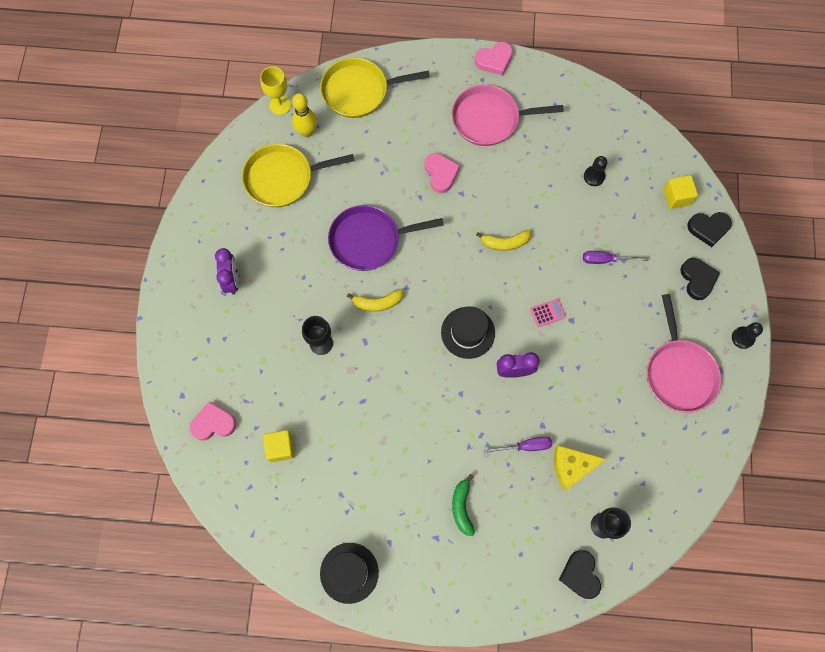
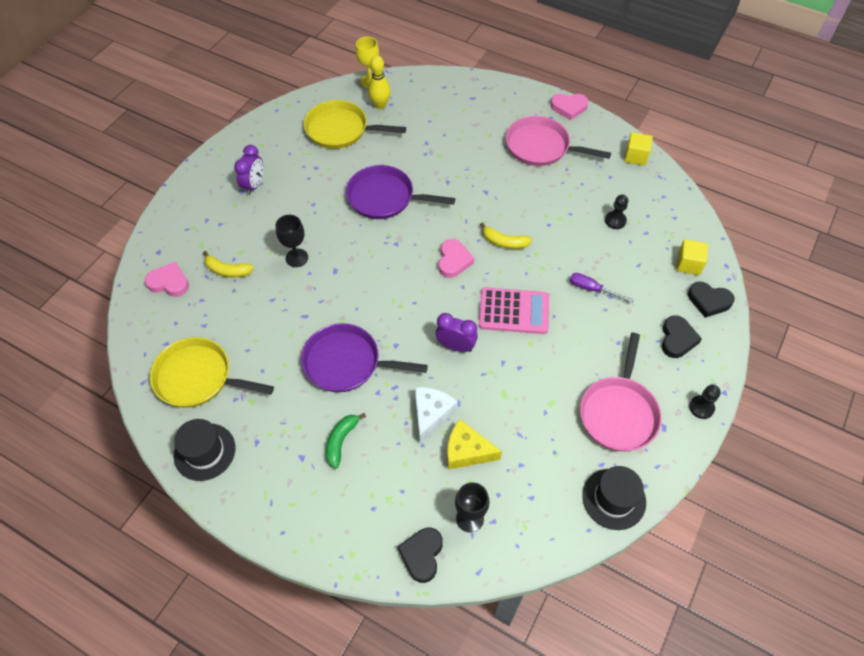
camera: 25 degrees right, 15 degrees down
(280, 448) = (211, 324): yellow cube -> yellow cube (635, 156)
(359, 91) = (440, 92): yellow pan -> yellow pan (198, 377)
(378, 303) = (364, 246): yellow banana -> yellow banana (227, 270)
(426, 431) = (346, 363): none -> purple pan
(441, 174) = (475, 171): pink heart -> pink heart (453, 261)
(468, 332) = (430, 299): black hat -> black hat (613, 499)
(525, 446) = (431, 414): purple screwdriver -> white cheese
(547, 313) = (513, 311): pink calculator -> pink calculator, size x2.17

